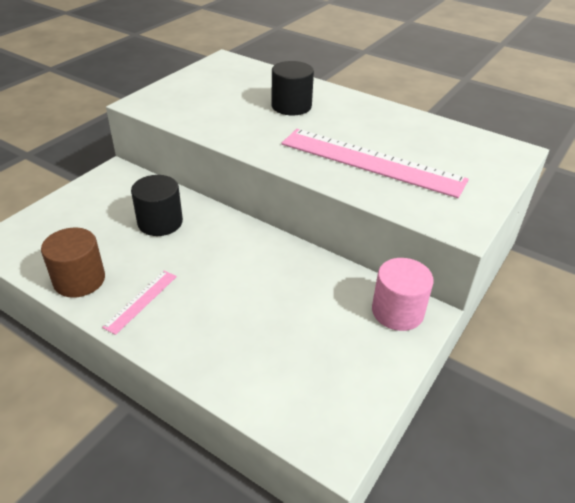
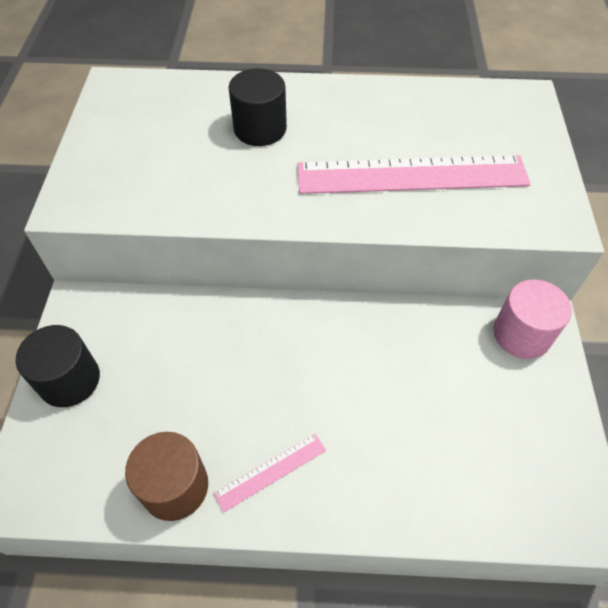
camera: 30 degrees left, 15 degrees up
(141, 301) = (271, 471): pink ruler -> pink ruler turned 60 degrees clockwise
(160, 222) = (198, 352): black cylinder -> black cylinder (69, 380)

